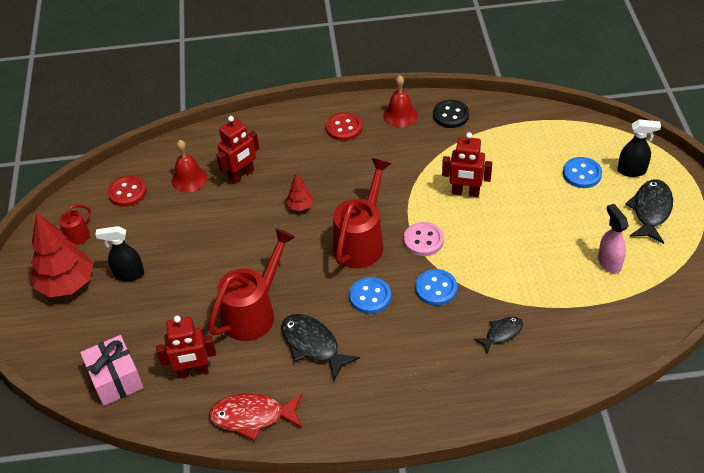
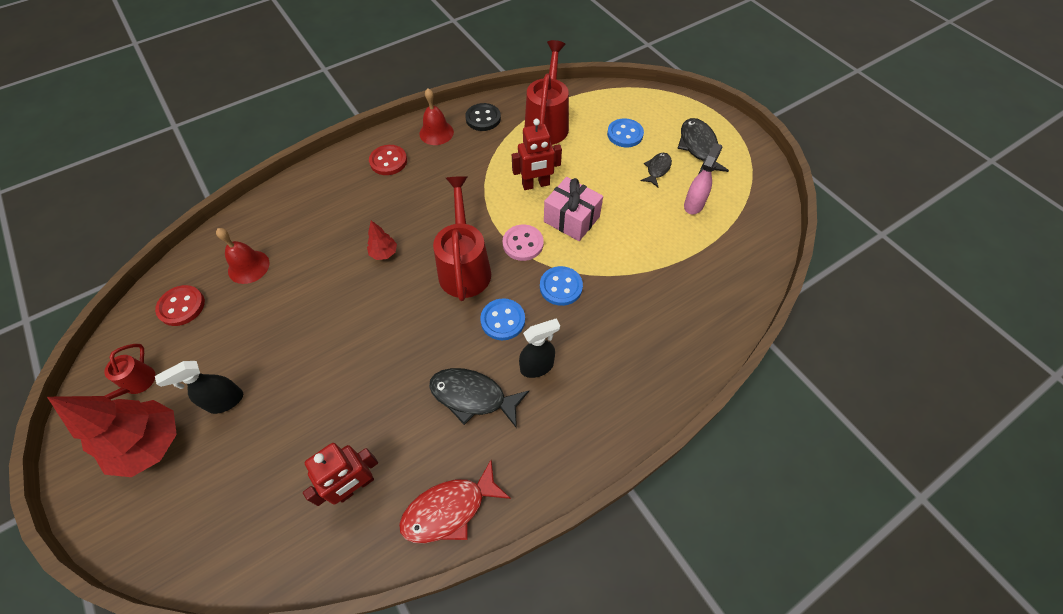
camera: 30 degrees left, 10 degrees up
(115, 379) = (265, 539): pink gift -> pink gift (571, 219)
(241, 175) = (305, 243): red robot -> none
(254, 312) = (391, 386): red watering can -> red watering can (547, 123)
(501, 333) = (644, 307): black fish -> black fish (657, 169)
(609, 262) = (694, 204): pink spray bottle -> pink spray bottle turned 75 degrees clockwise
(632, 171) = (663, 118): black spray bottle -> black spray bottle (537, 366)

